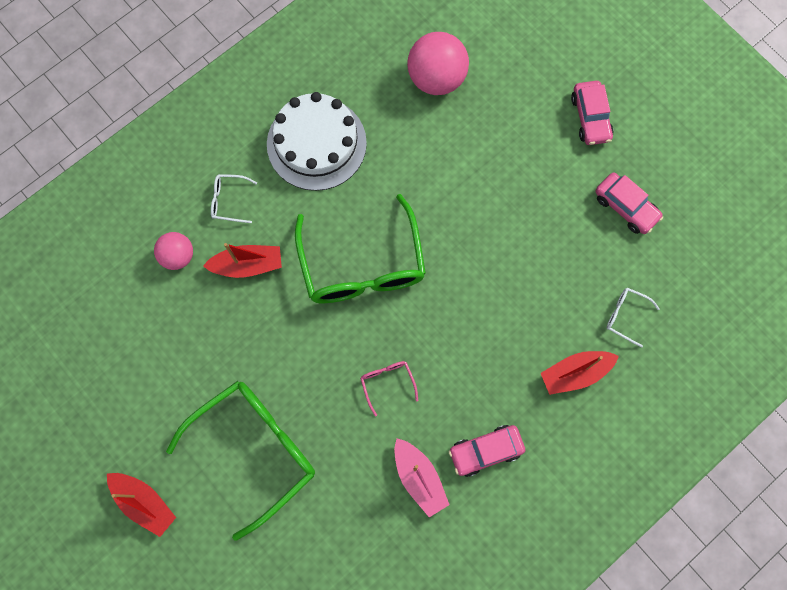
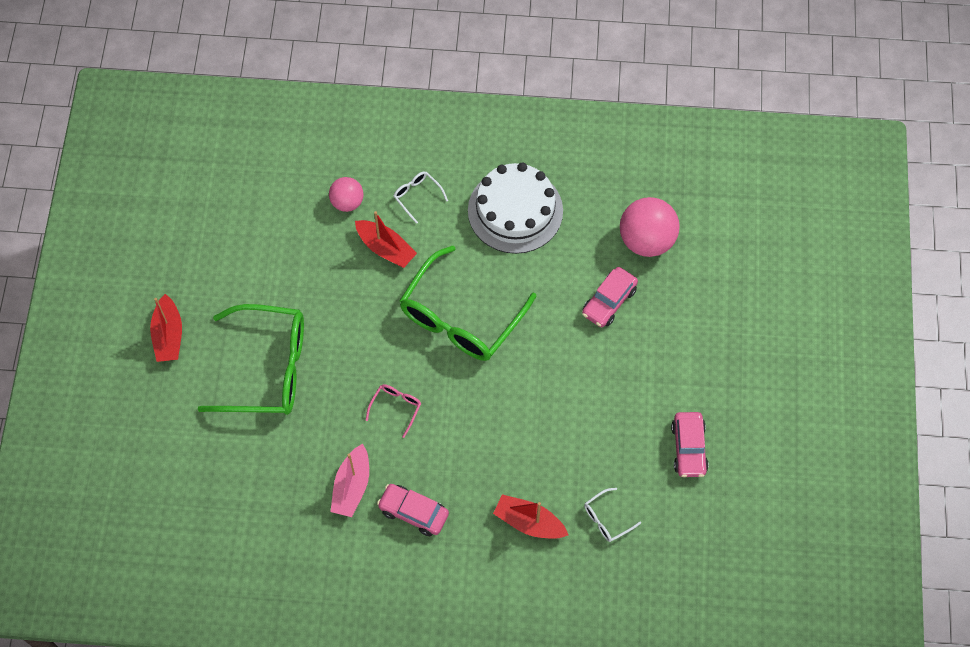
camera: 45 degrees right, 10 degrees down
(590, 118) = (731, 365): pink car -> pink car (609, 301)
(625, 316) = (606, 519): white glasses -> white glasses turned 105 degrees counterclockwise

